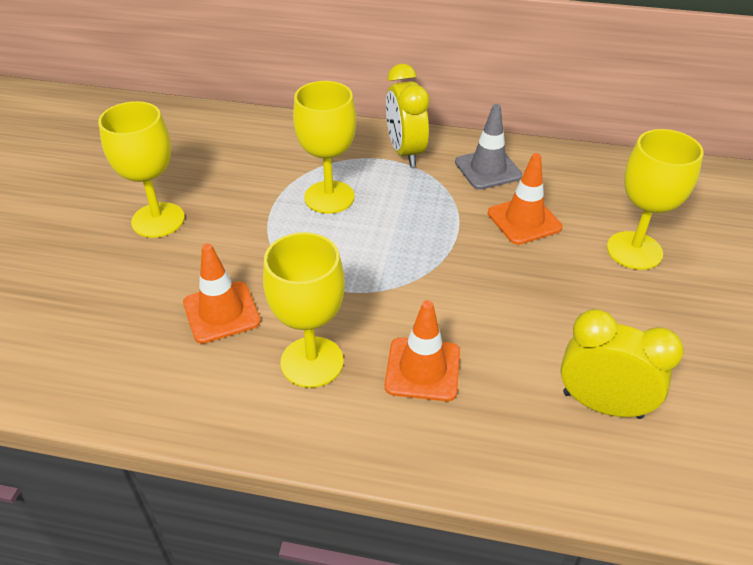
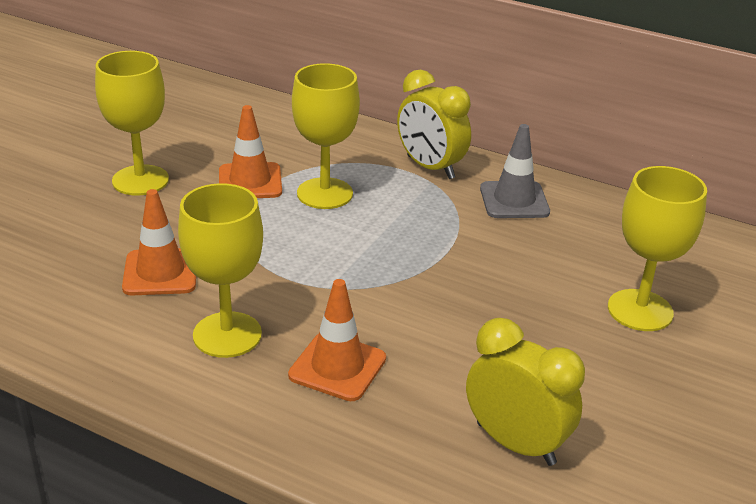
camera: 15 degrees right, 10 degrees down
(405, 152) = (430, 167): yellow clock -> yellow clock turned 45 degrees counterclockwise
(524, 220) = (527, 256): orange traffic cone -> orange traffic cone (250, 182)

